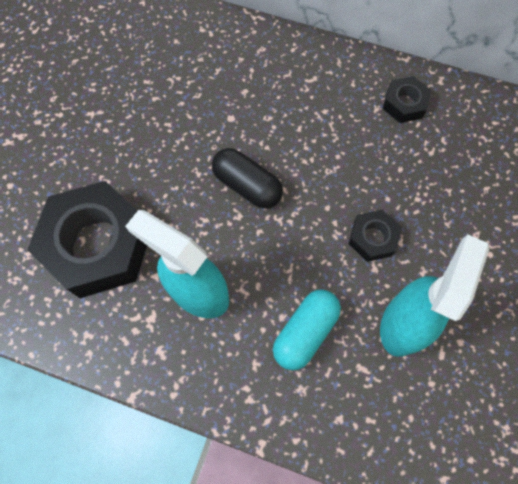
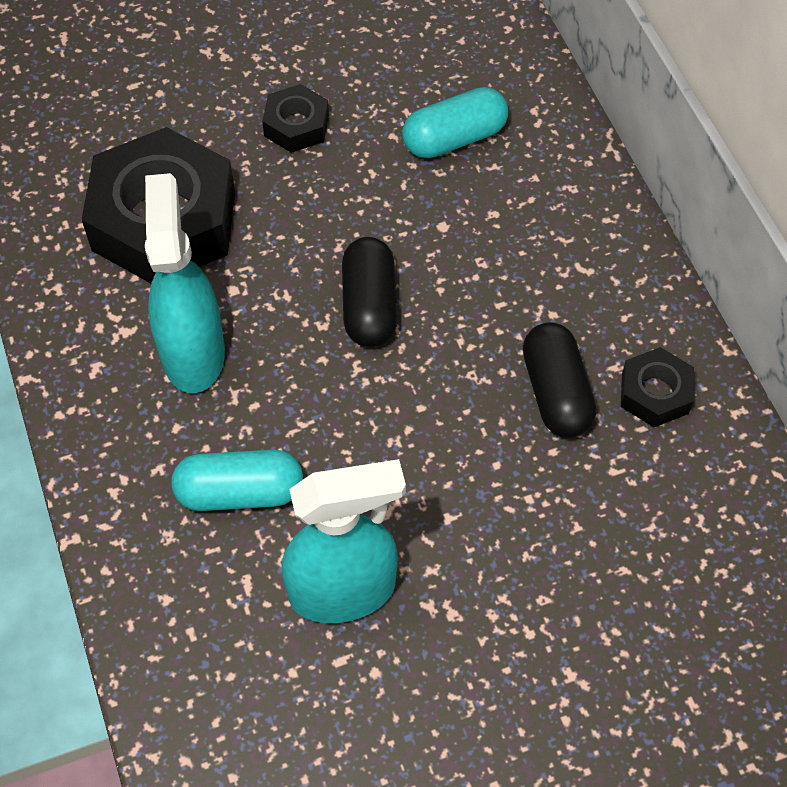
camera: 50 degrees right, 10 degrees down
(184, 73) = (454, 138): none -> turquoise capsule
(370, 143) = (556, 392): none -> black capsule
(372, 238) = (425, 483): black nut -> black nut (296, 125)

